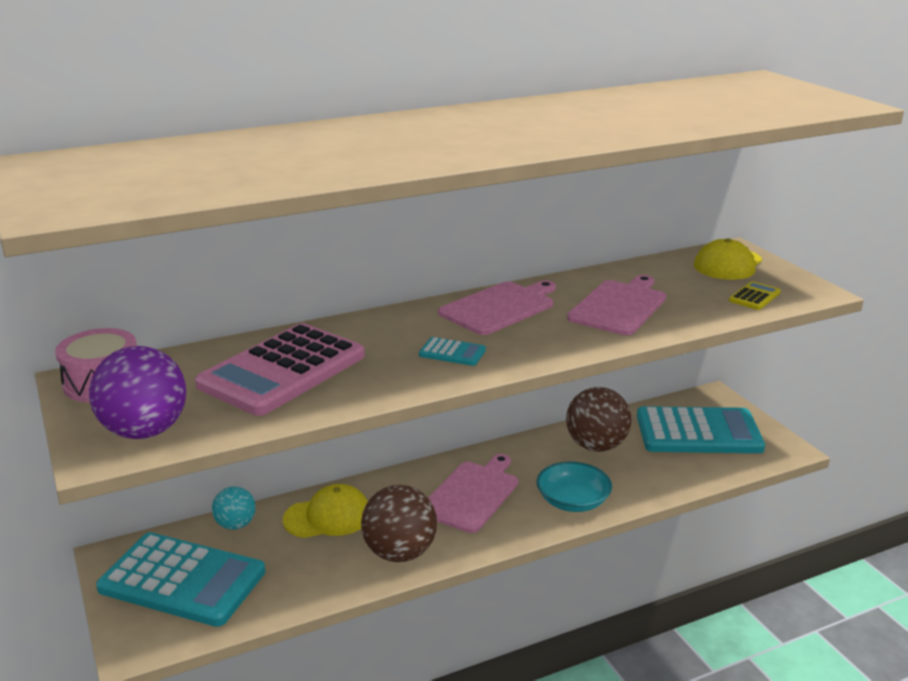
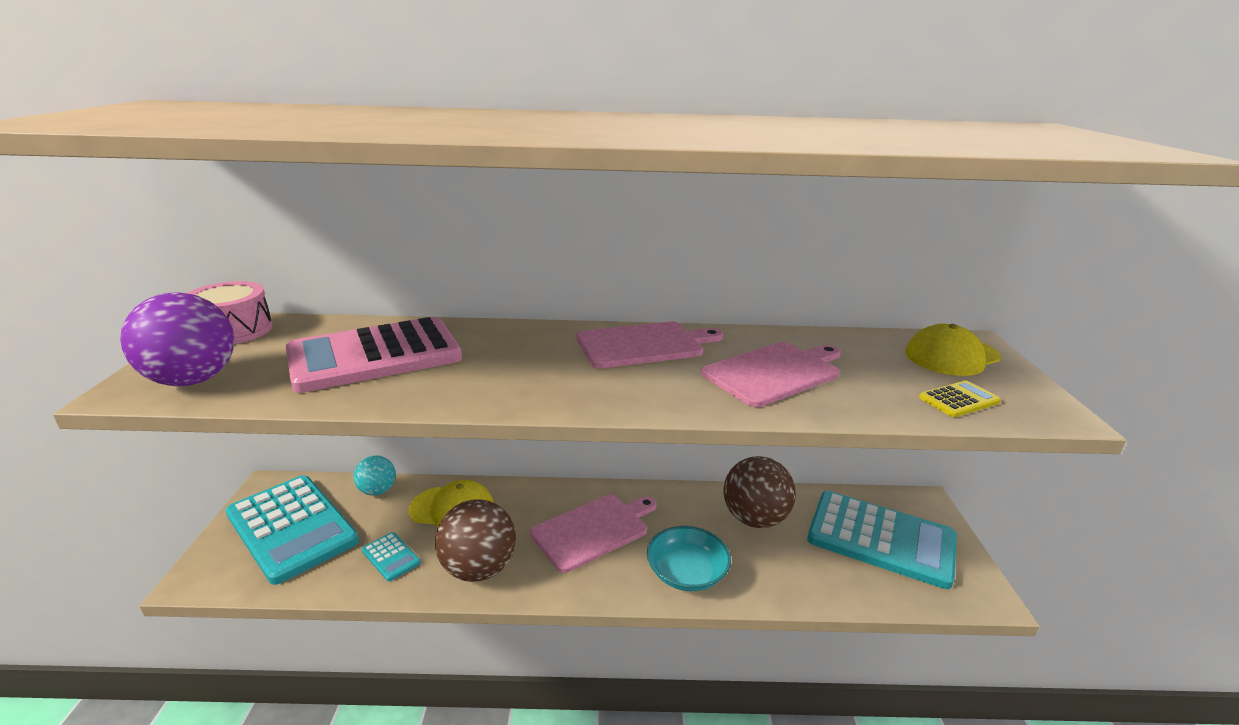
camera: 25 degrees right, 0 degrees up
(452, 352) = (544, 378): turquoise calculator -> turquoise calculator (391, 557)

